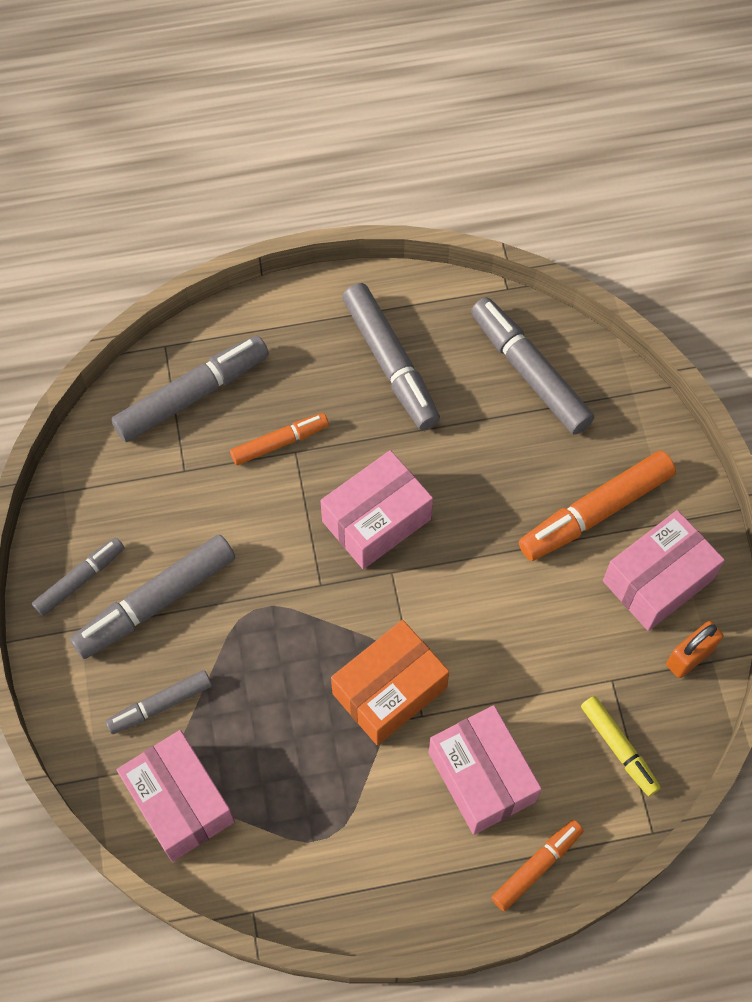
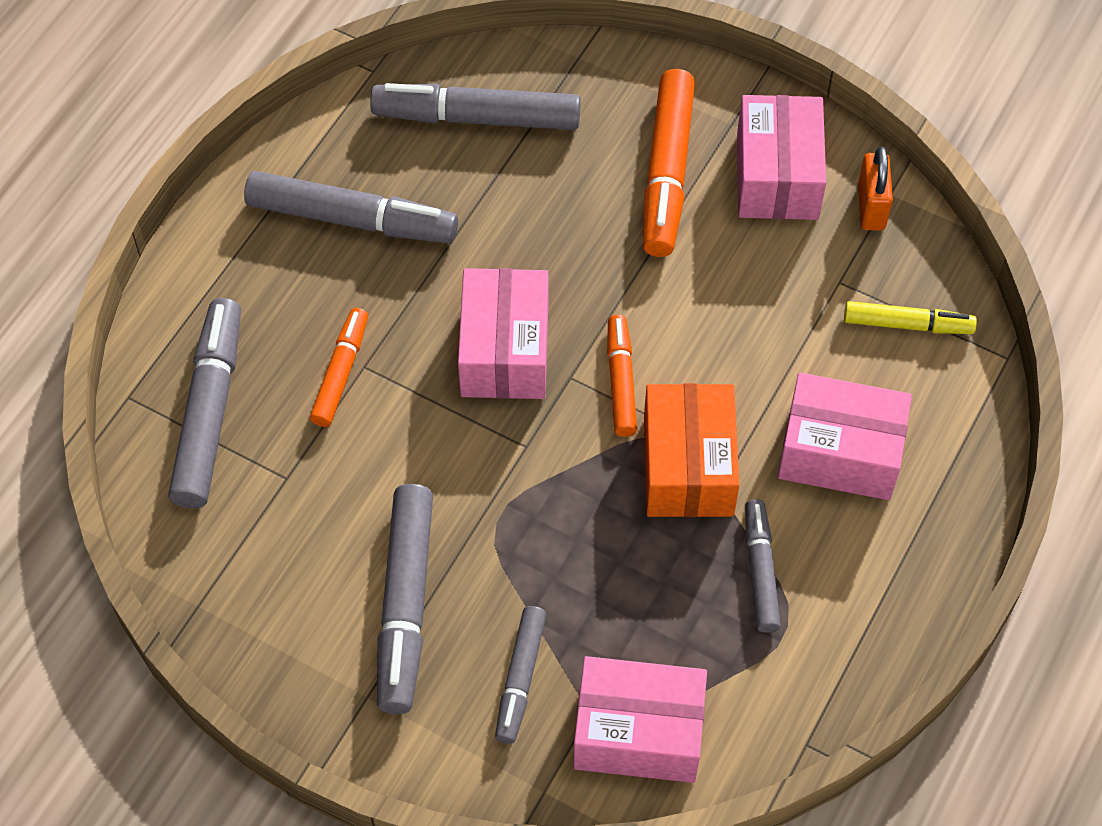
camera: 50 degrees left, 5 degrees down
(80, 580) = (313, 659): grey marker -> grey marker (760, 570)
(537, 866) = (962, 471): orange marker -> orange marker (621, 381)

